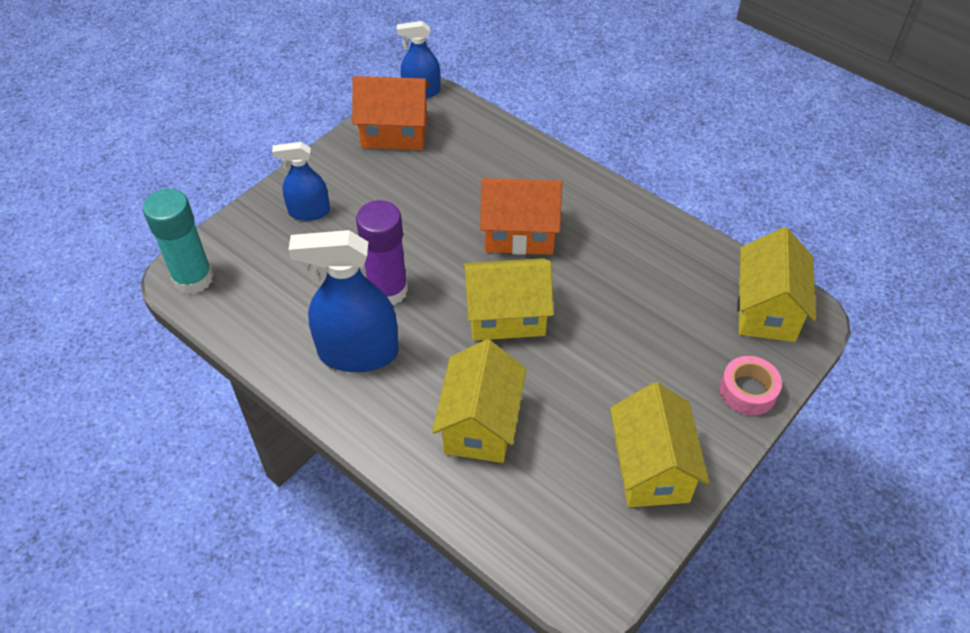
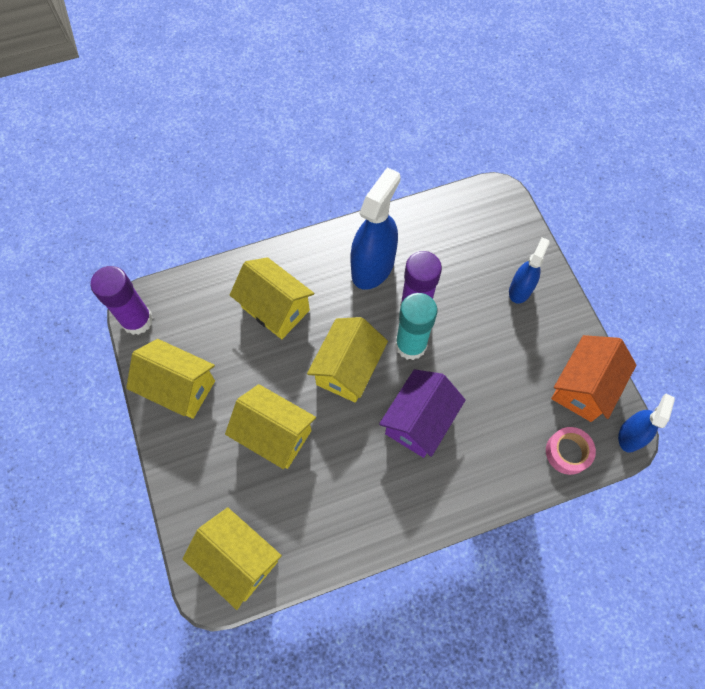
camera: 120 degrees right, 15 degrees up
(193, 279) = (491, 200): turquoise glue stick -> turquoise glue stick (411, 345)
(519, 234) = (419, 421): orange house -> purple house
(606, 579) = (137, 320): none -> purple glue stick
(627, 344) = (275, 434): none -> yellow house
(748, 391) = (186, 490): pink tape -> pink tape (567, 452)

